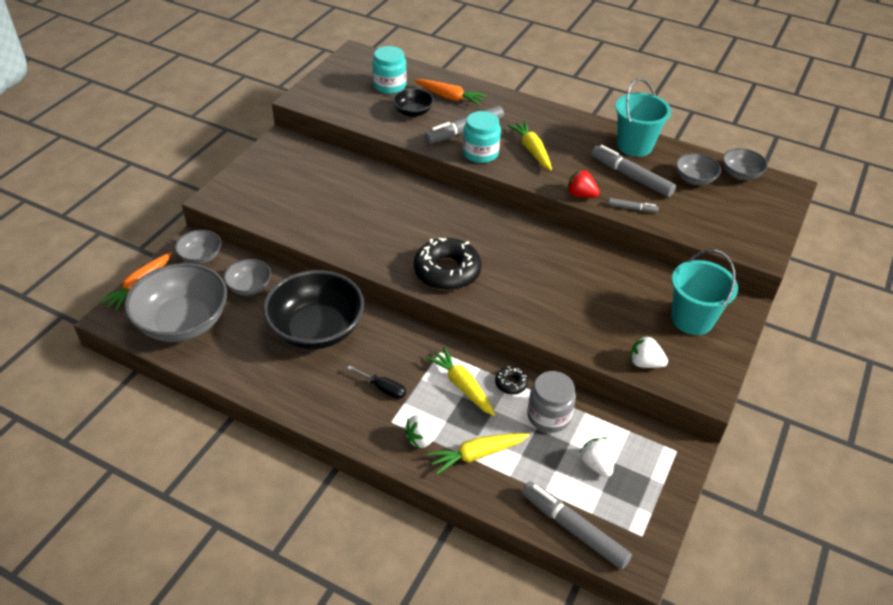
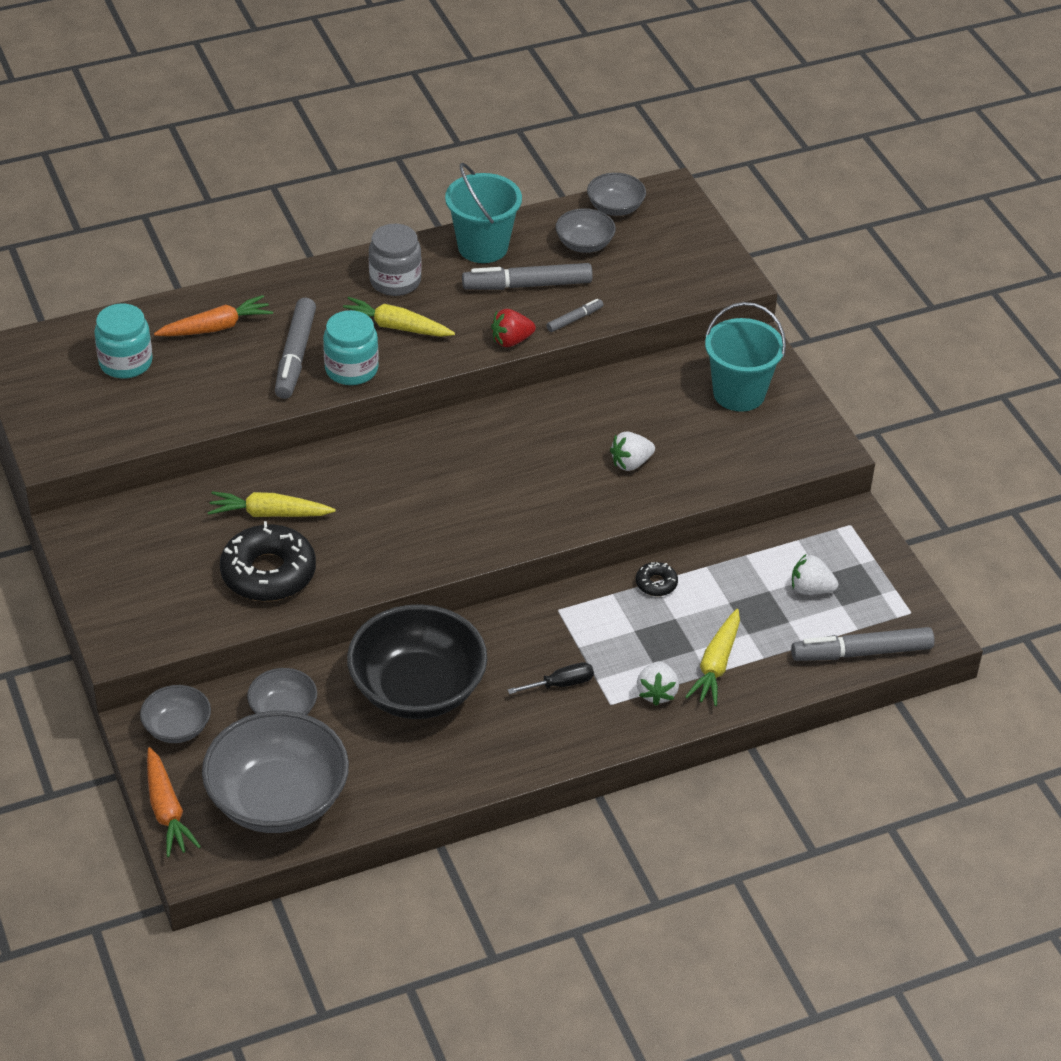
camera: 50 degrees left, 0 degrees up
(413, 112) = (206, 375): black bowl -> none
(447, 271) = (478, 523): black donut -> black donut (268, 573)
(462, 386) = (621, 622): yellow carrot -> yellow carrot (269, 514)
(549, 416) = (723, 583): grey jar -> grey jar (395, 281)
(645, 363) = (755, 464): white strawberry -> white strawberry (631, 463)

